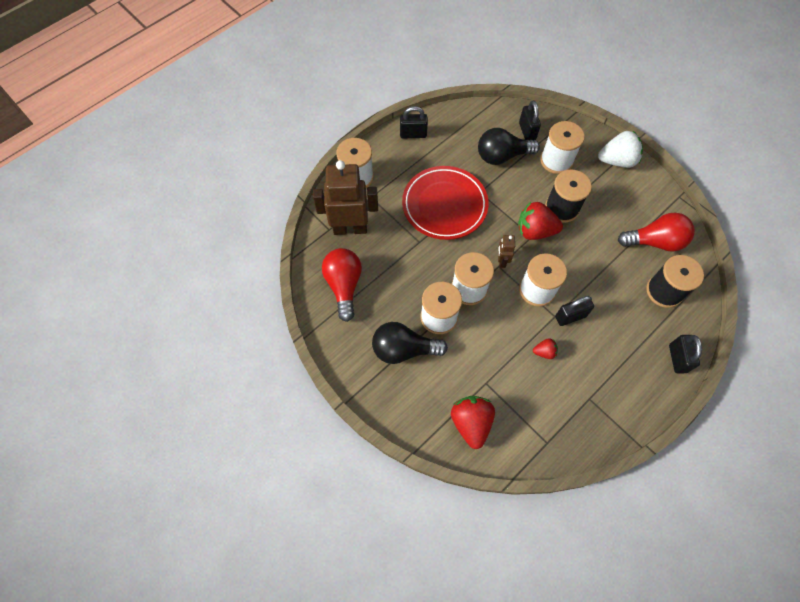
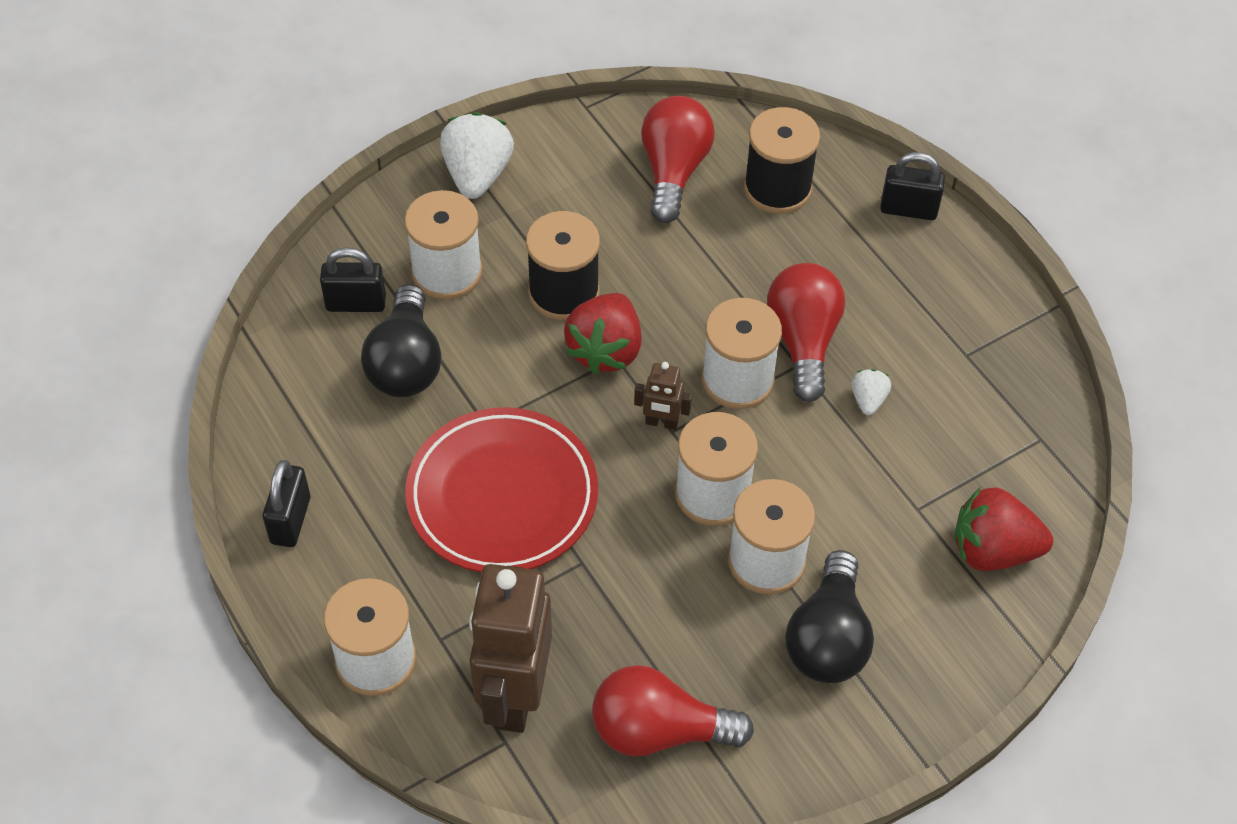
camera: 80 degrees left, 10 degrees down
(544, 352) = (868, 400): red strawberry -> white strawberry
(570, 316) = (803, 341): black padlock -> red light bulb

